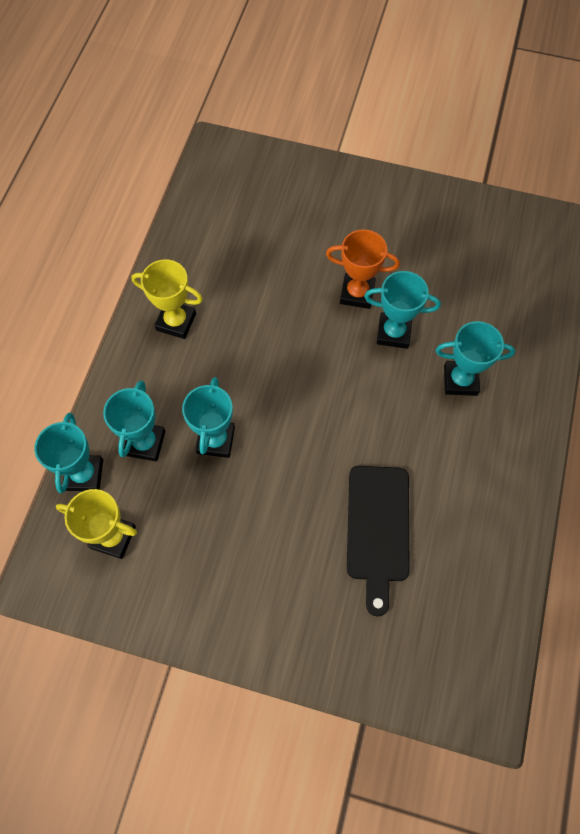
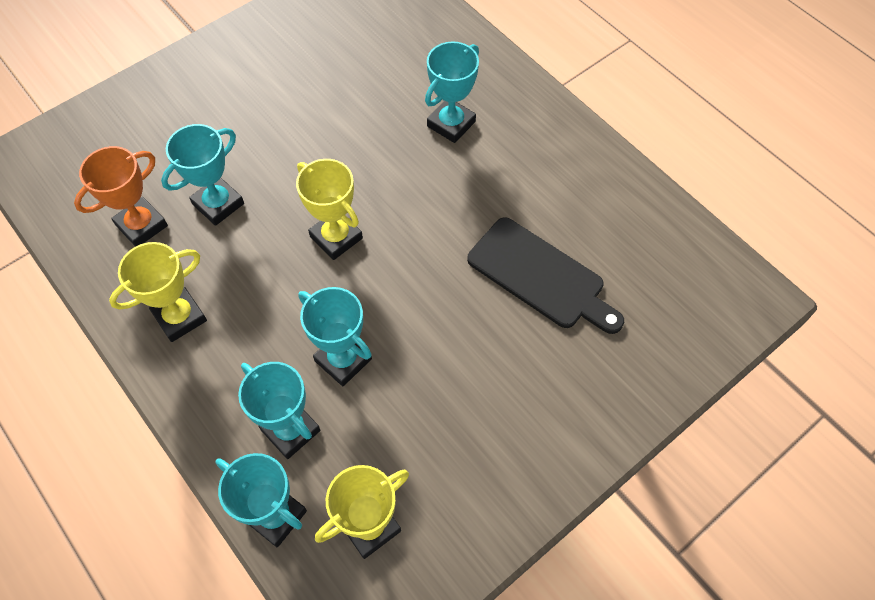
camera: 55 degrees left, 5 degrees down
(303, 371) = (336, 237): none -> yellow trophy
(357, 293) = (296, 144): orange trophy -> orange trophy (141, 225)
(393, 333) = (362, 142): turquoise trophy -> turquoise trophy (218, 204)

